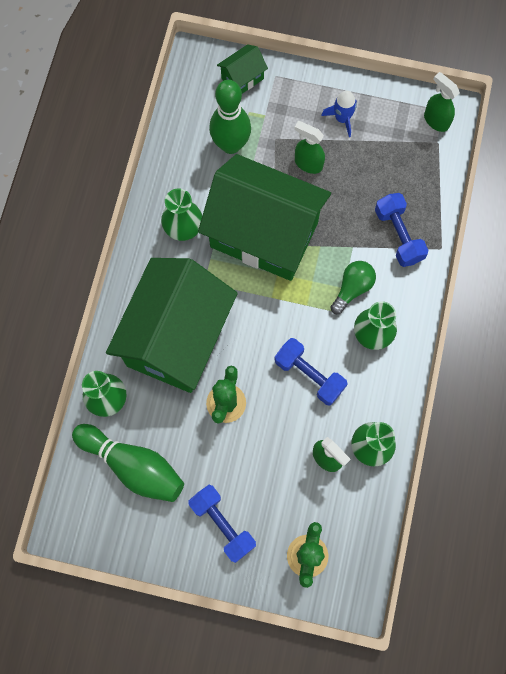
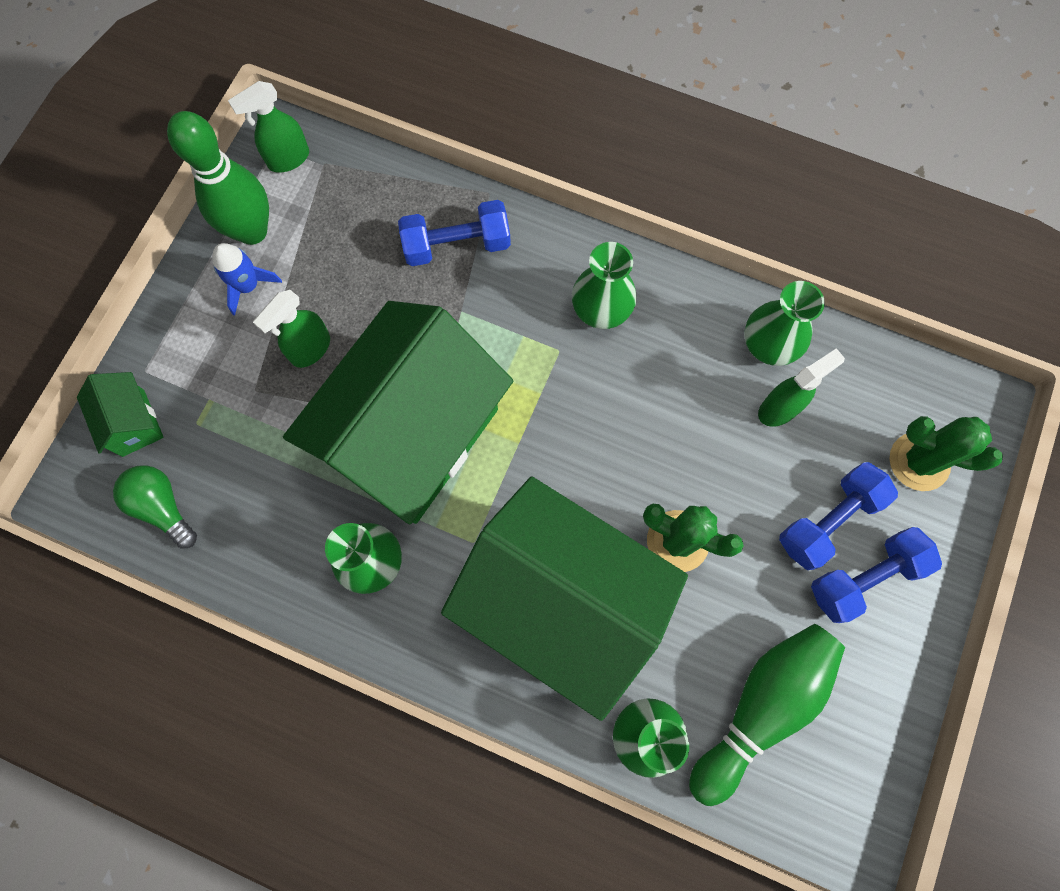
camera: 80 degrees left, 0 degrees up
(231, 145) = (246, 461): green bowling pin -> green bowling pin (252, 231)
(309, 375) = (650, 409): blue dumbbell -> blue dumbbell (828, 520)
(352, 288) = (527, 324): green light bulb -> green light bulb (163, 507)

